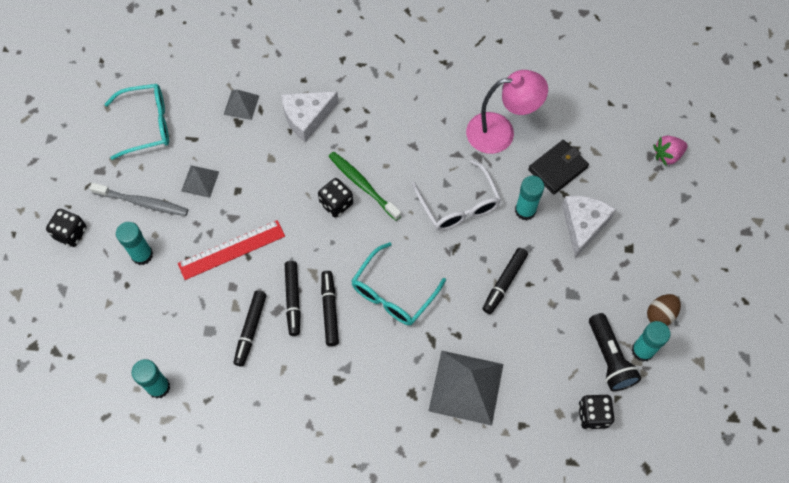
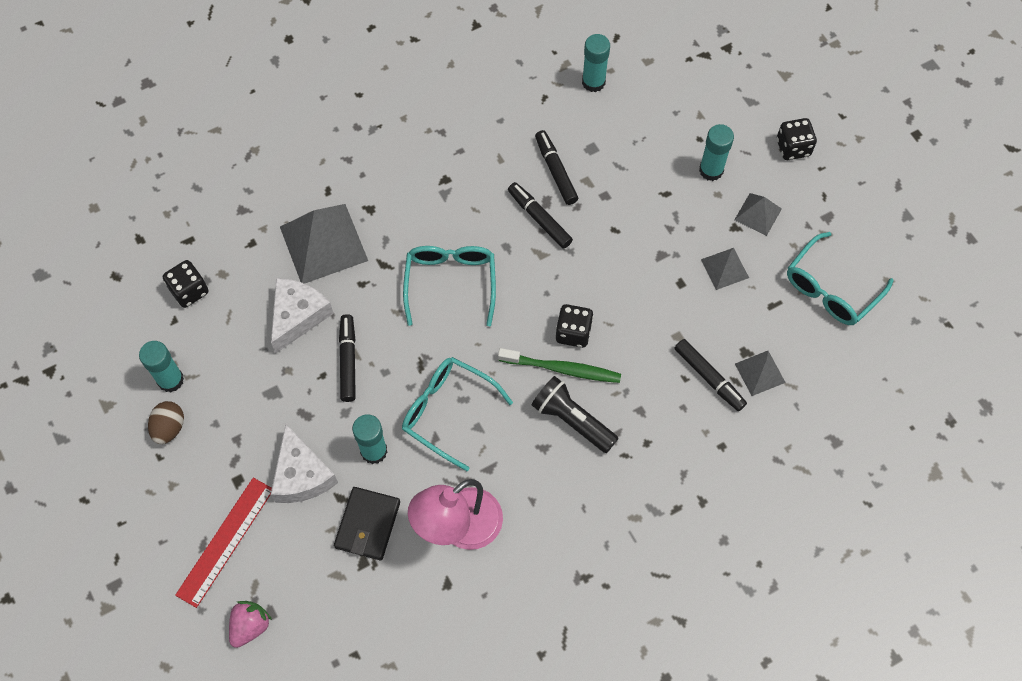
camera: 145 degrees right, 0 degrees up
(142, 202) = (758, 214): grey toothbrush -> grey pyramid
(231, 249) = (635, 226): red ruler -> red ruler (225, 541)
(307, 117) = (680, 404): white cheese -> white cheese (298, 316)
(329, 310) = (498, 231): black marker -> black marker (709, 377)
(459, 205) = (447, 412): white glasses -> turquoise glasses
(609, 358) = (200, 352): black flashlight -> black flashlight (572, 420)

